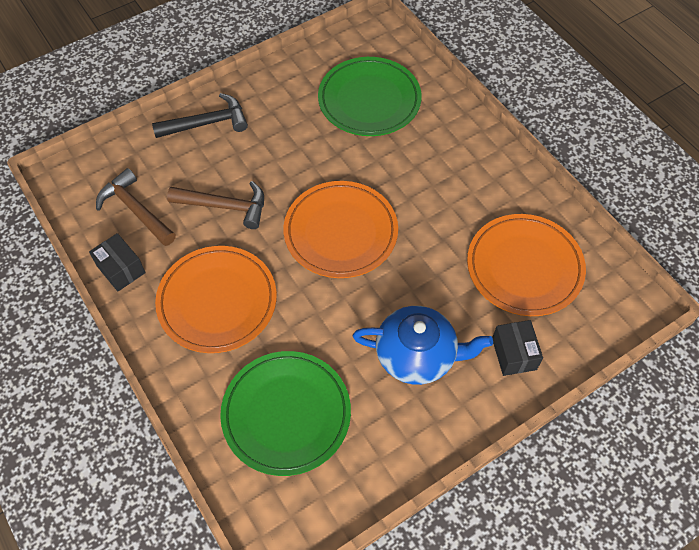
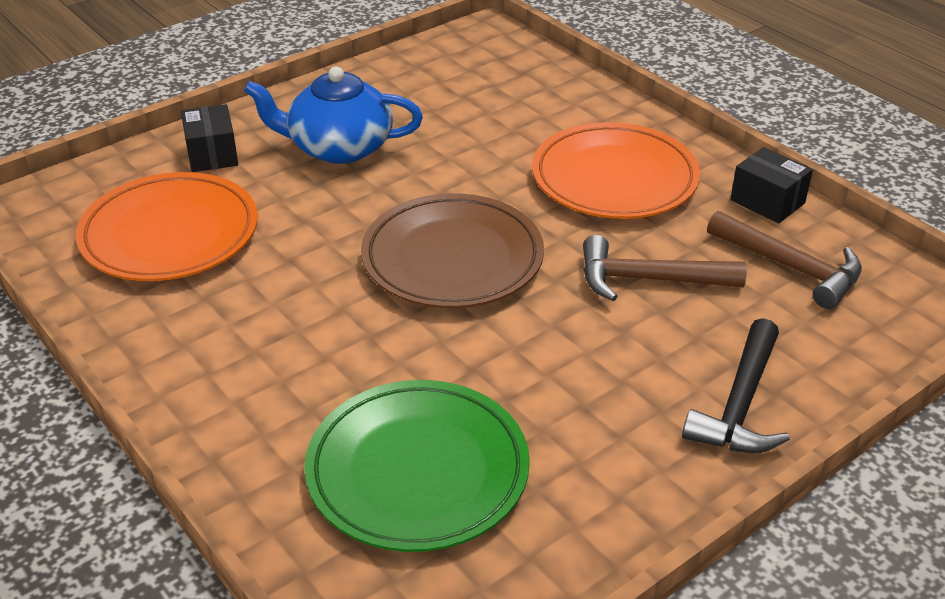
camera: 175 degrees right, 20 degrees down
(207, 123) = (740, 404): black hammer -> black hammer turned 45 degrees counterclockwise
(286, 414) = (496, 99): green plate -> none
(340, 232) = (452, 258): orange plate -> brown plate

